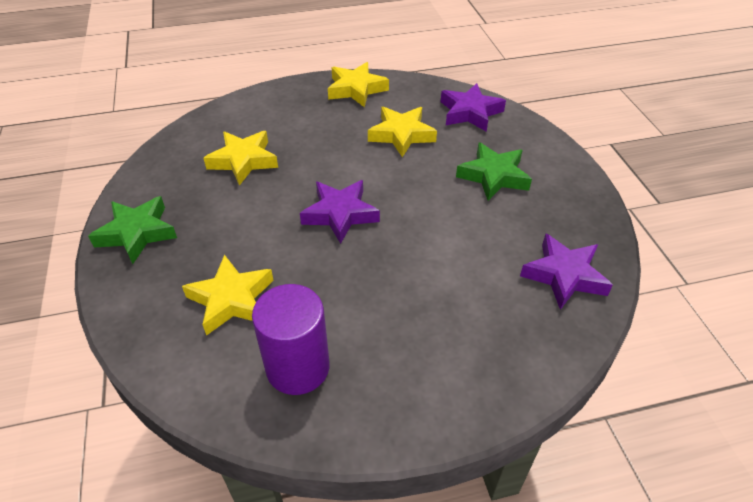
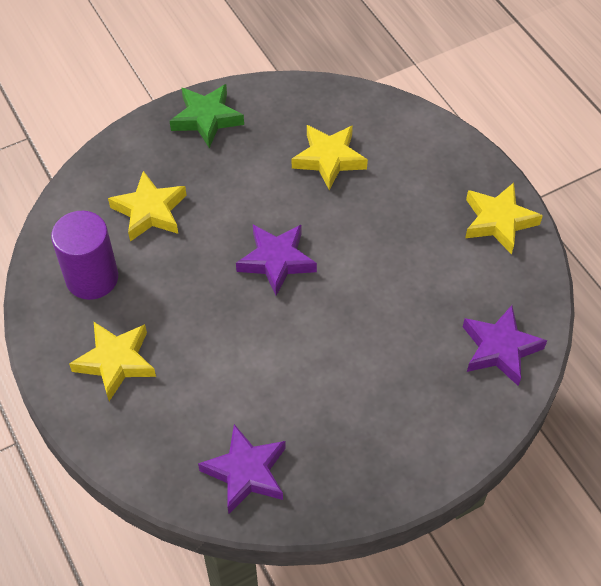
camera: 75 degrees right, 10 degrees up
(401, 135) = (426, 286): yellow star -> yellow star (116, 362)
(493, 176) = (383, 390): green star -> none

